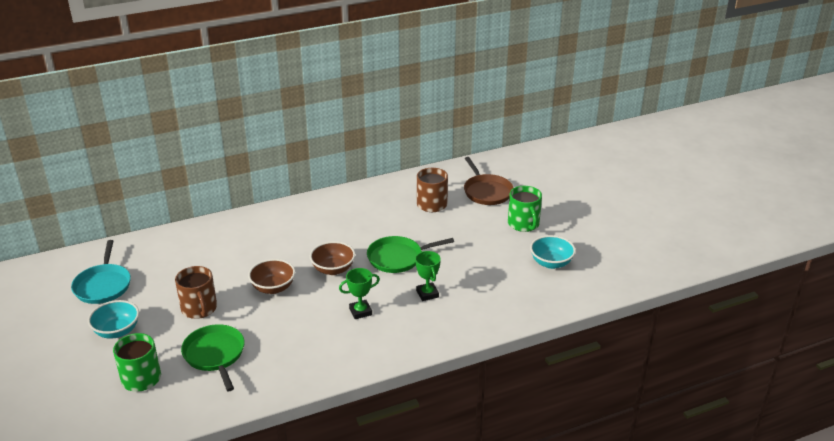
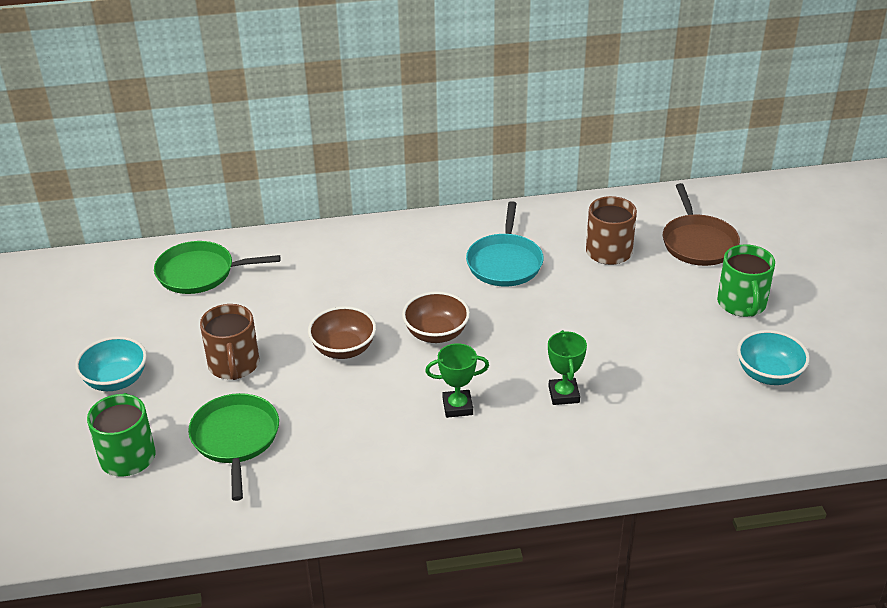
camera: 15 degrees right, 5 degrees up
(103, 285) = (117, 309): turquoise pan -> turquoise pan (505, 262)
(398, 258) = (535, 330): green pan -> green pan (200, 273)

